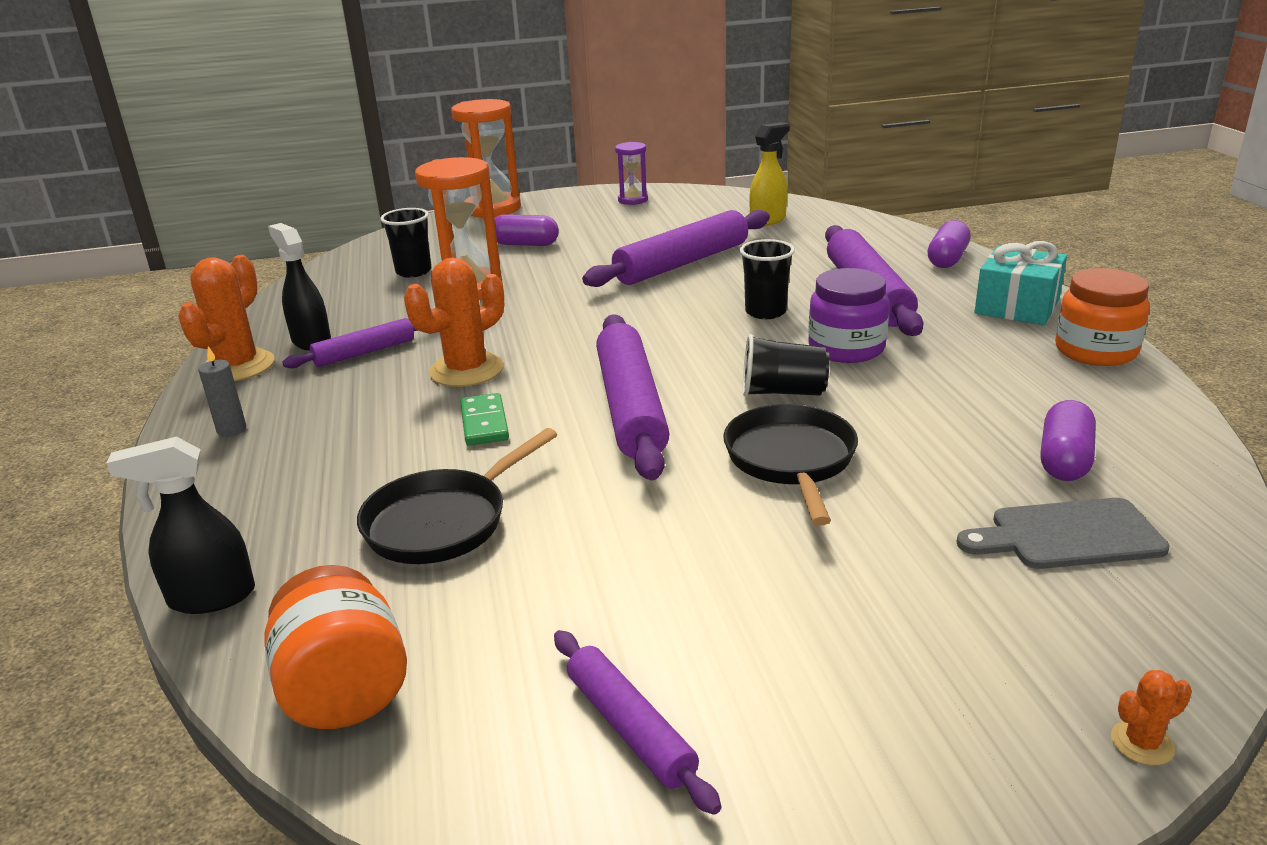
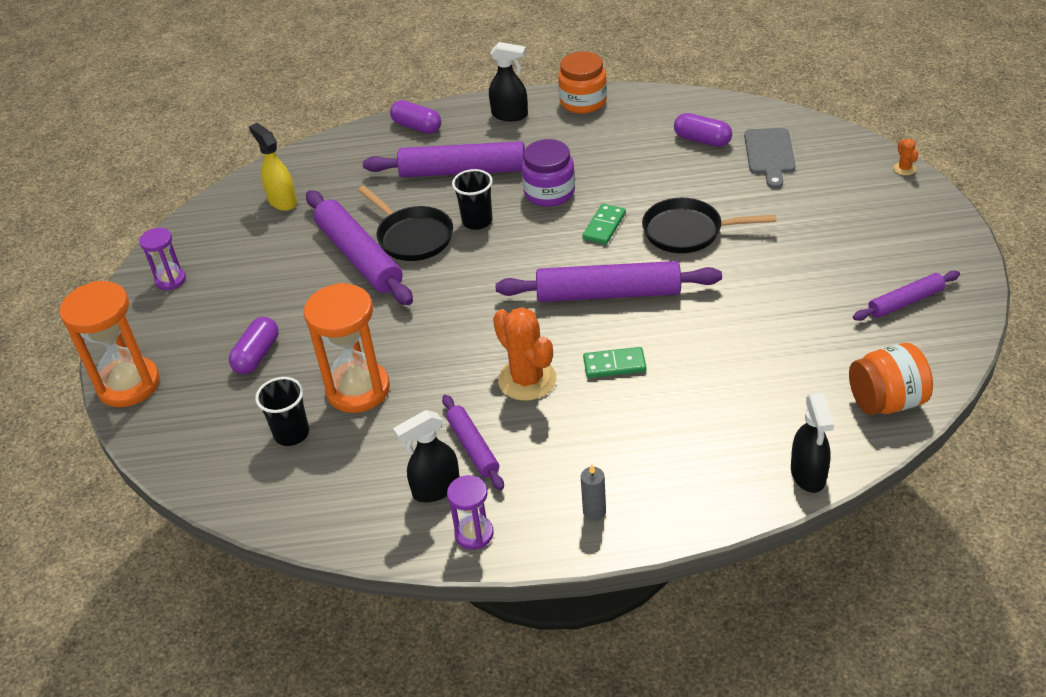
camera: 80 degrees left, 15 degrees up
(237, 366) = (474, 534): orange cactus -> purple hourglass
(443, 521) = (736, 376): black pan -> black pan (412, 237)
(782, 392) = (604, 226): black cup -> green domino
(1017, 306) = (510, 115): turquoise gift -> black spray bottle

